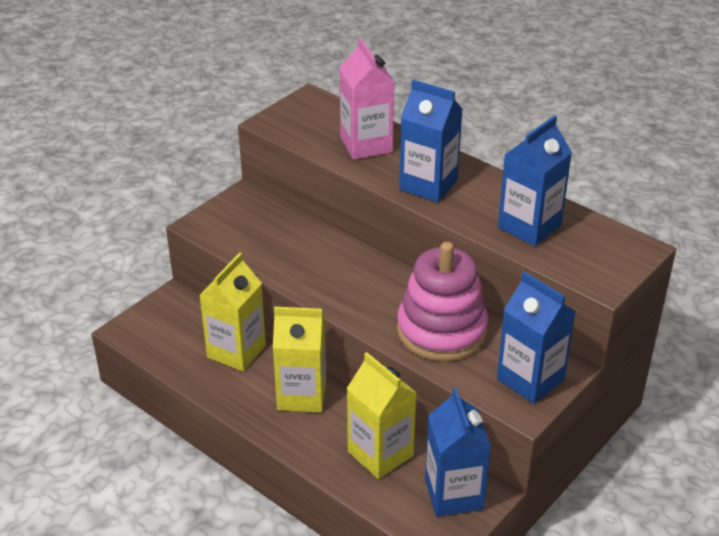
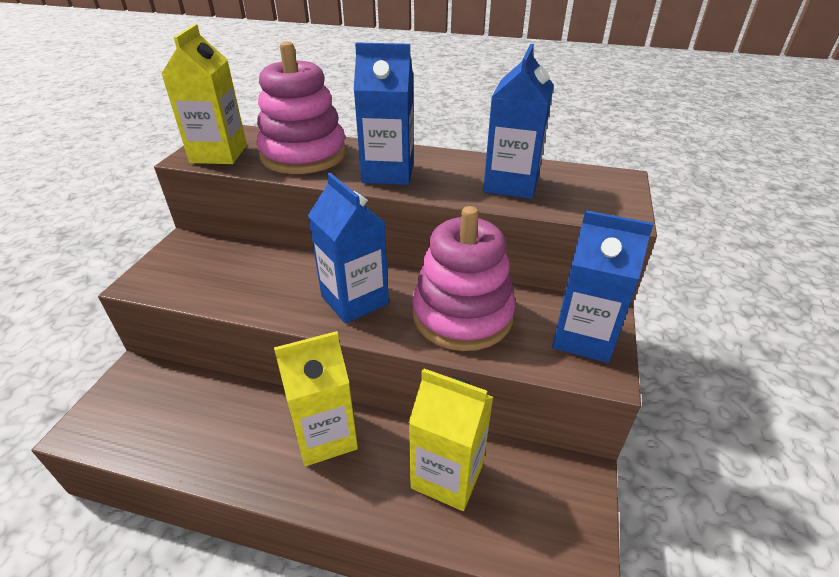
camera: 25 degrees left, 0 degrees up
(236, 351) = (228, 410): yellow carton -> yellow carton (219, 154)
(366, 145) = (303, 155): pink carton -> pink stacking toy
(453, 494) = (552, 494): blue carton -> blue carton (354, 300)

